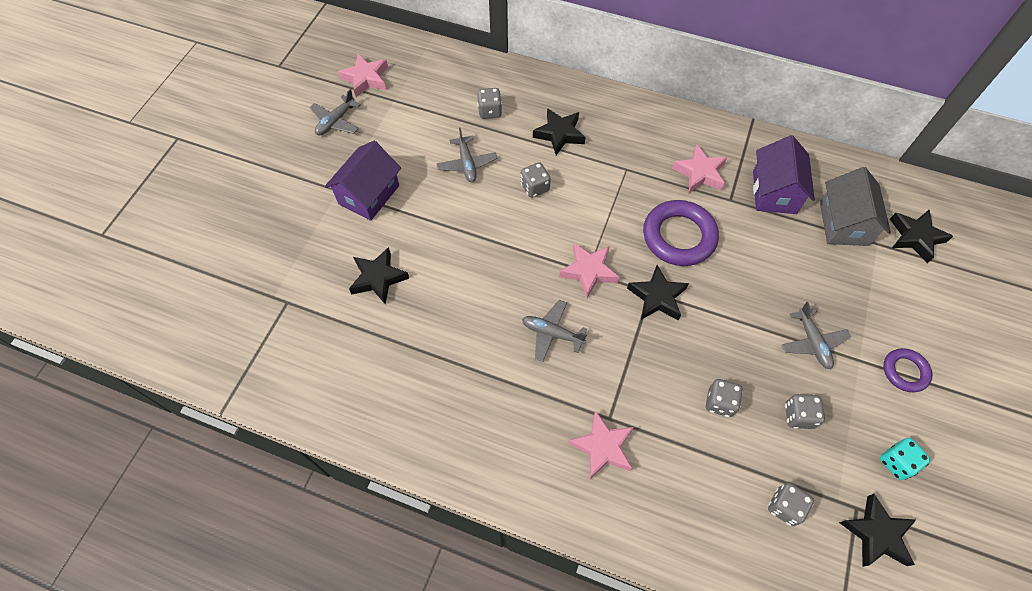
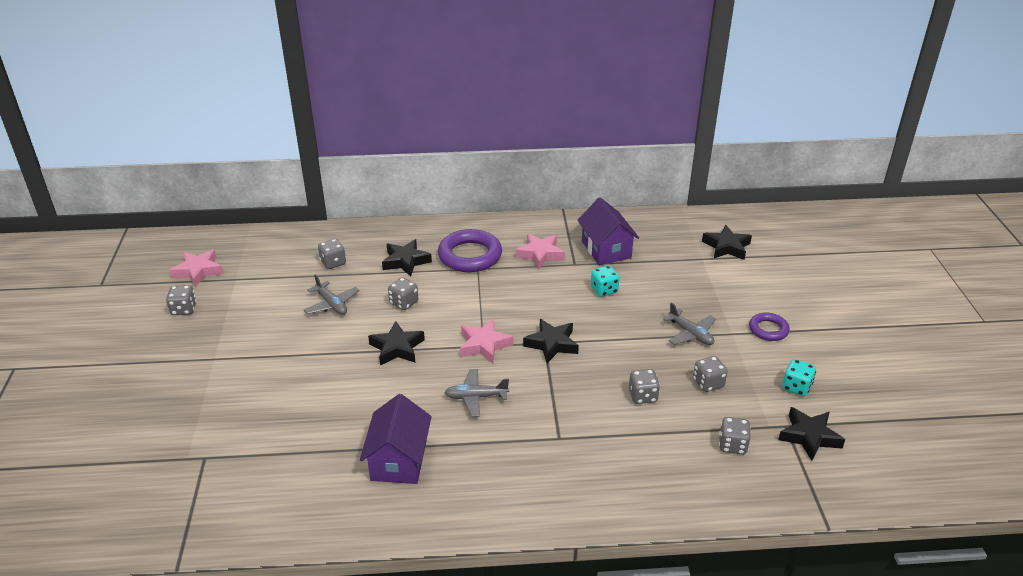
camera: 25 degrees left, 25 degrees down
(336, 121) = (184, 309): grey plane -> grey dice
(369, 195) = (247, 353): purple house -> purple house (399, 460)
(378, 278) = (290, 410): black star -> black star (397, 348)
(602, 447) = (564, 460): pink star -> none
(679, 236) = (547, 299): purple ring -> purple ring (470, 256)
(745, 247) = (604, 290): none -> turquoise dice
(843, 223) = (670, 254): grey house -> none

